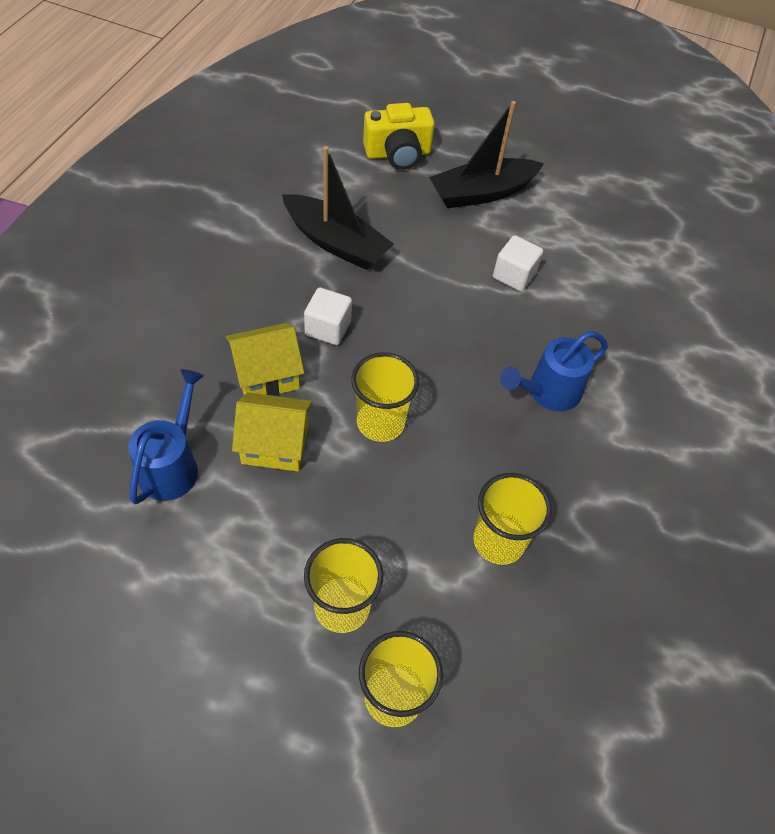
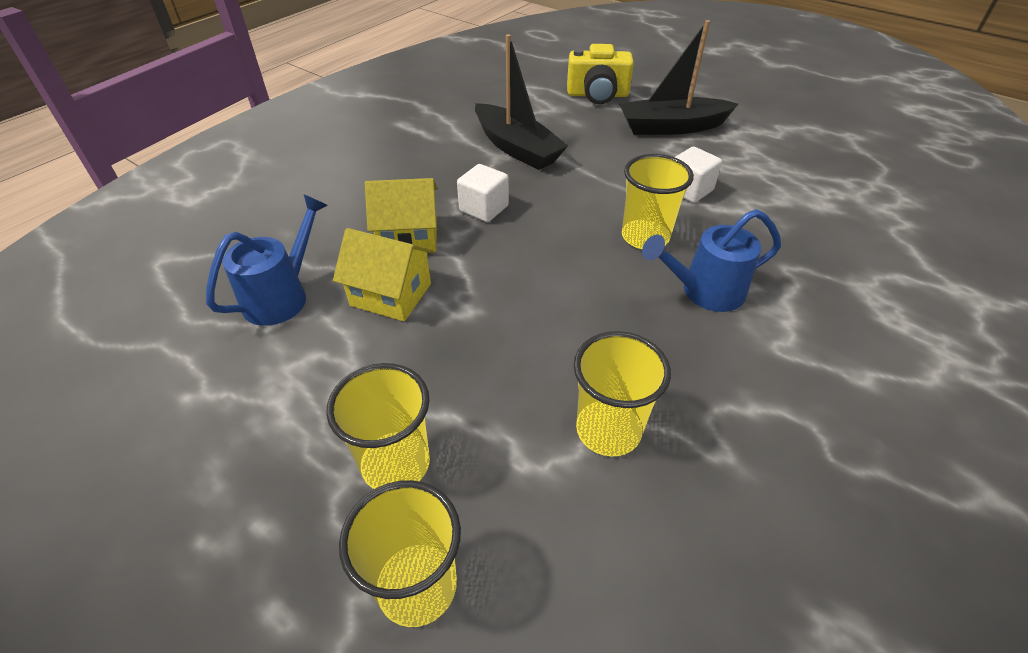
camera: 20 degrees right, 10 degrees down
(380, 422) = (508, 292): yellow cup -> yellow cup (645, 237)

